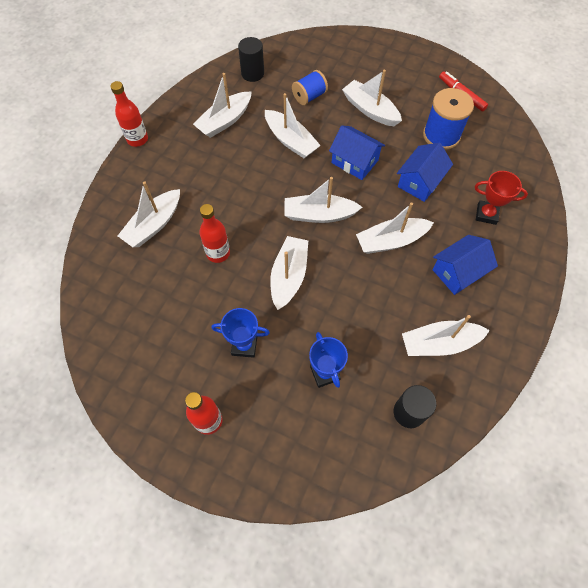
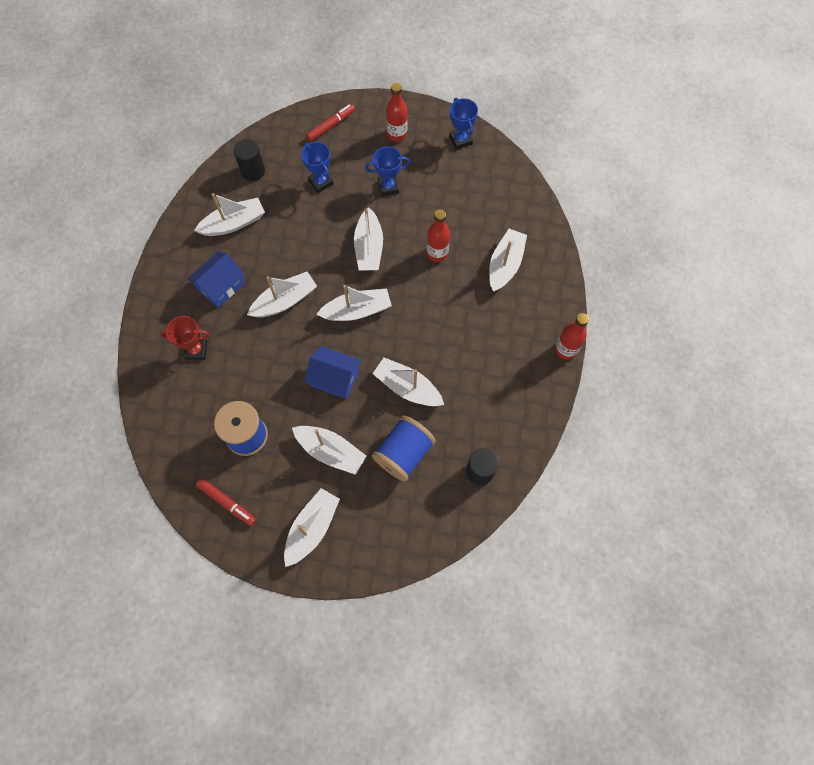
camera: 165 degrees right, 5 degrees up
(132, 389) = (460, 140): none -> blue trophy
(225, 121) = (485, 395): white boat -> white boat (312, 528)
(292, 459) = (331, 125): none -> red marker
(309, 96) = (404, 453): blue spool -> blue spool, size x1.53
(420, 182) = (264, 371): blue house -> none

